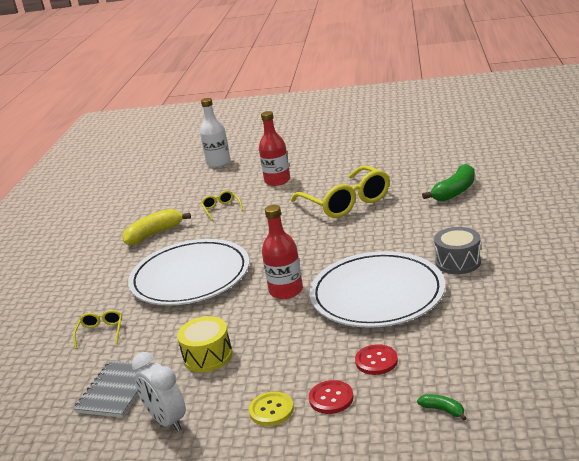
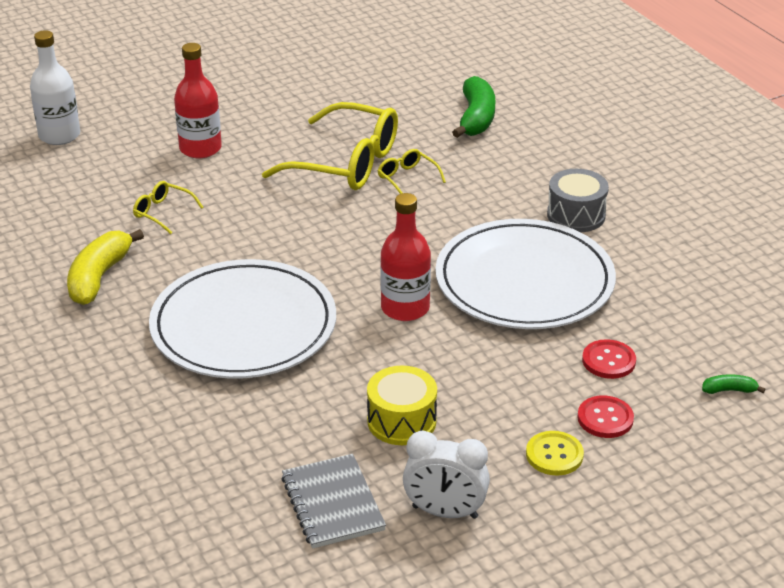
camera: 40 degrees left, 10 degrees up
(101, 332) = (206, 440): yellow glasses -> yellow glasses (407, 178)

